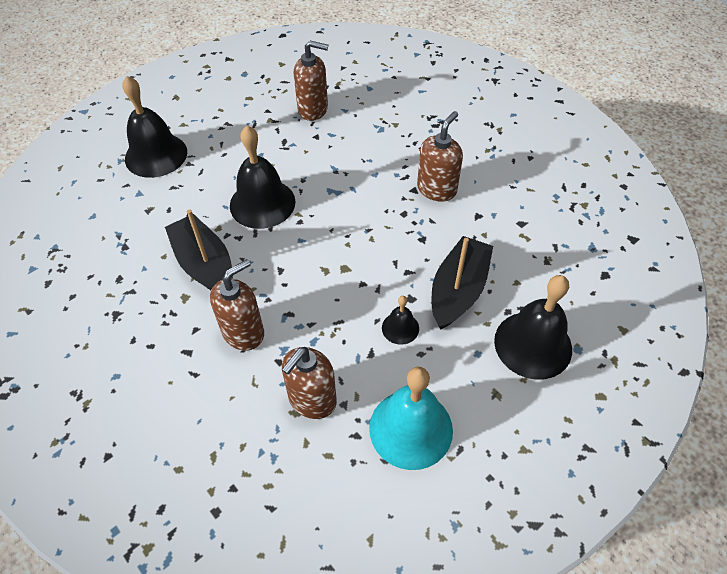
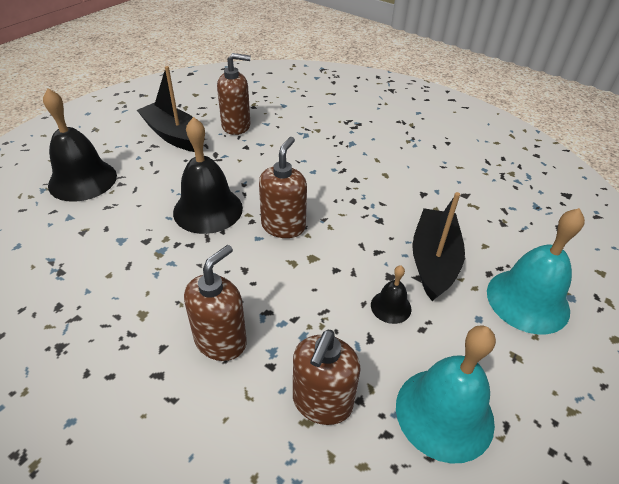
camera: 15 degrees left, 10 degrees down
(205, 265) = (159, 276): black boat -> black boat (174, 136)
(436, 189) = (376, 176): brown soap dispenser -> brown soap dispenser (283, 226)
(533, 344) = (527, 300): black bell -> turquoise bell

